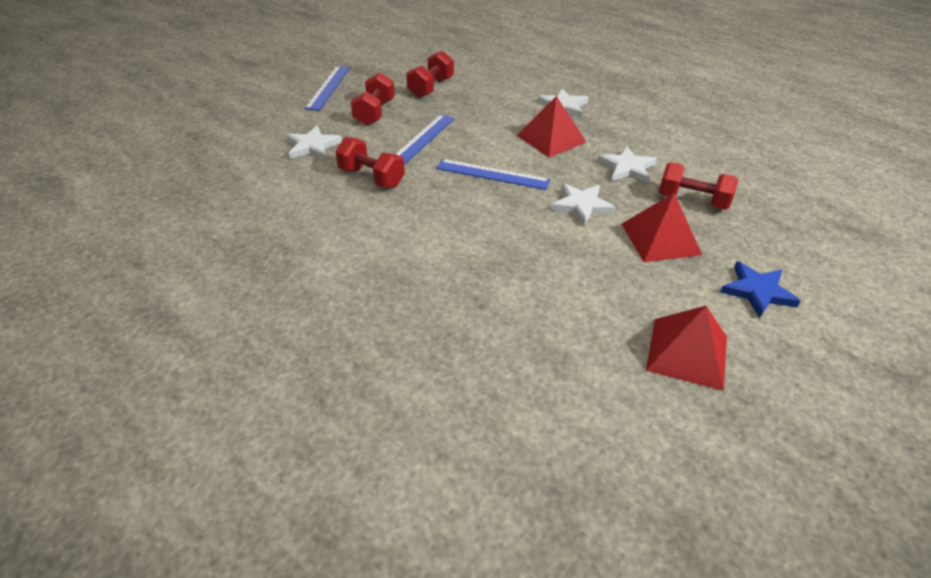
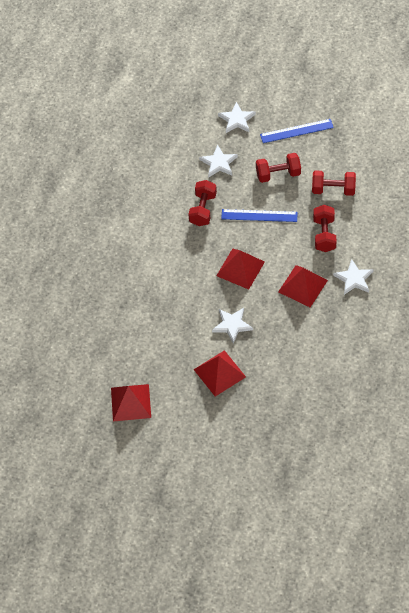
camera: 70 degrees right, 15 degrees up
(492, 174) = (240, 268): blue ruler -> red pyramid
(627, 168) = (289, 339): white star -> white star (237, 120)
(692, 201) = (269, 382): red dumbbell -> red dumbbell (324, 235)
(757, 291) = (195, 427): blue star -> none

